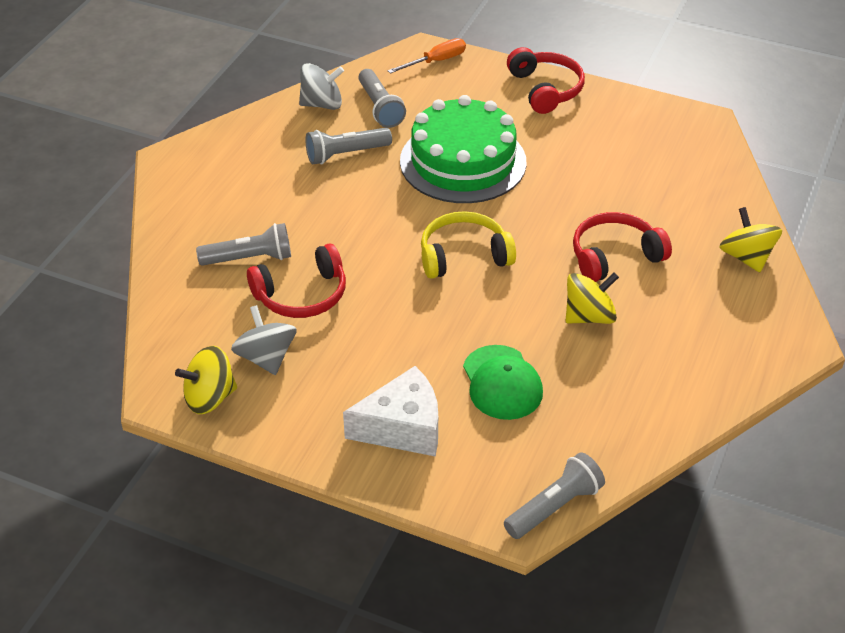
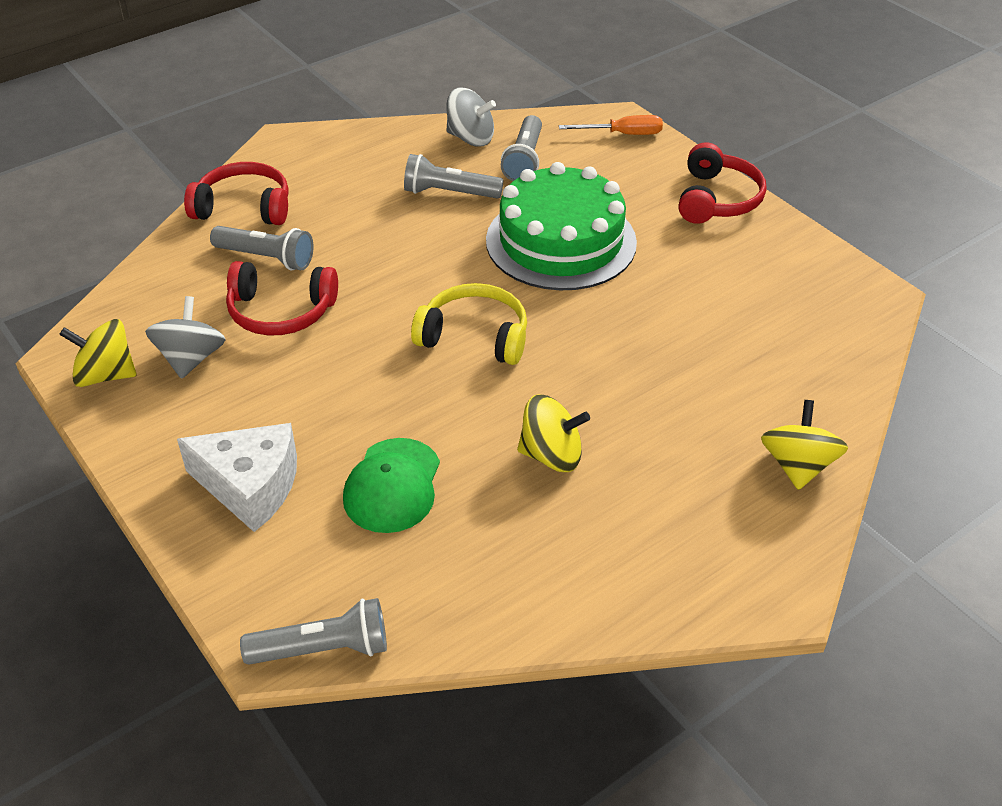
camera: 30 degrees right, 0 degrees up
(614, 256) = (639, 402): red headphones -> red headphones (244, 207)

